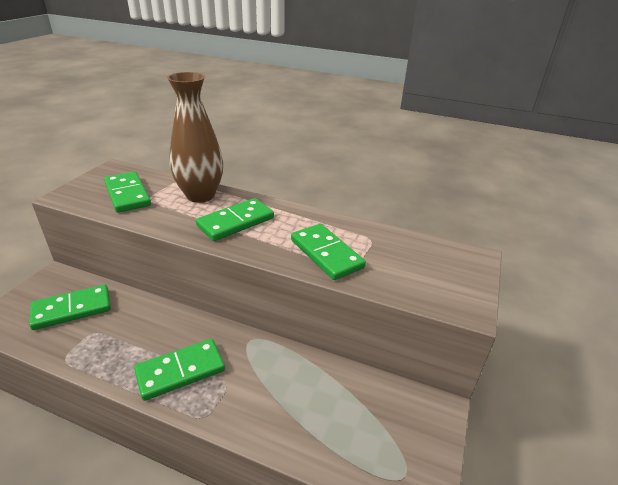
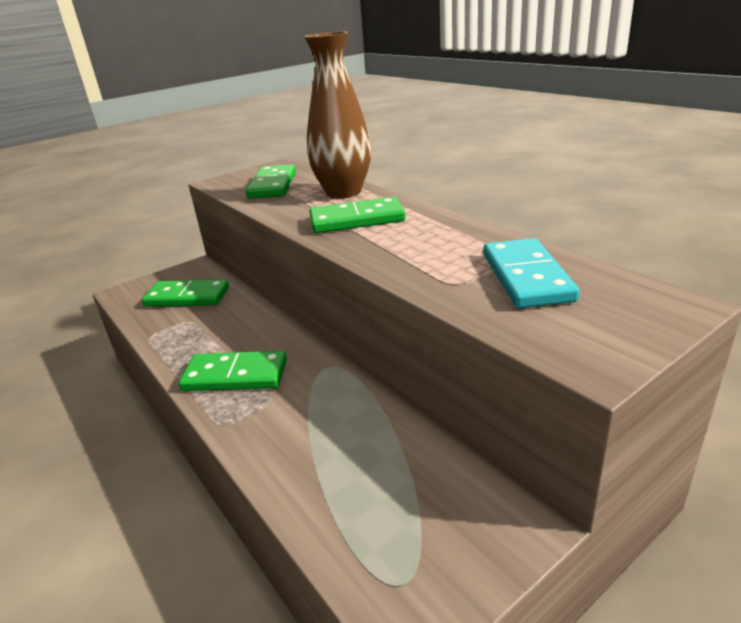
camera: 35 degrees right, 5 degrees down
(326, 254) = (435, 264): green domino -> none
(388, 253) = (527, 277): none -> turquoise domino

